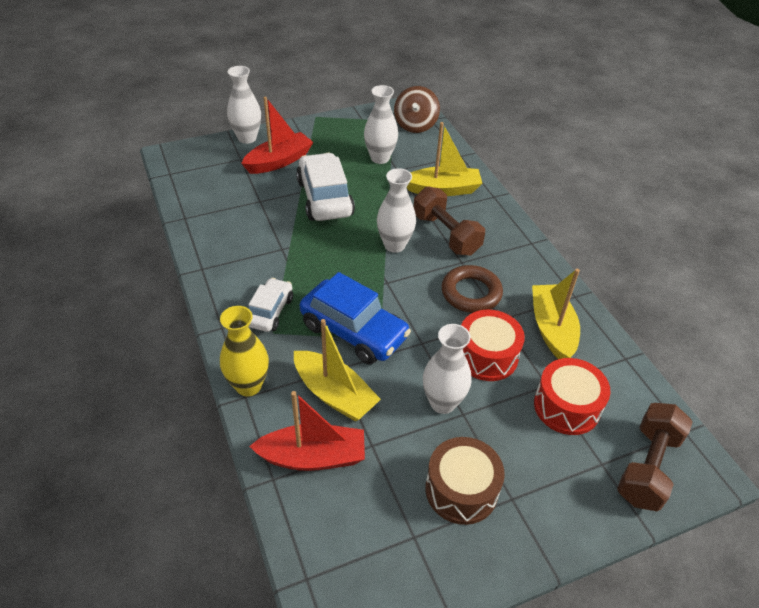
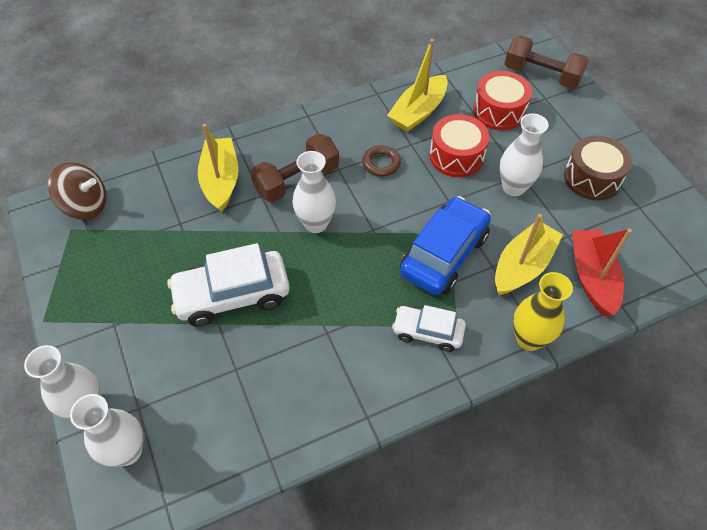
camera: 90 degrees left, 10 degrees up
(279, 161) = (149, 356): red boat -> none
(380, 158) = (154, 241): white vase -> white vase (127, 451)
(471, 293) = (381, 163): brown ring -> brown ring, size x0.66
(552, 329) = (418, 112): yellow boat -> yellow boat turned 45 degrees counterclockwise

